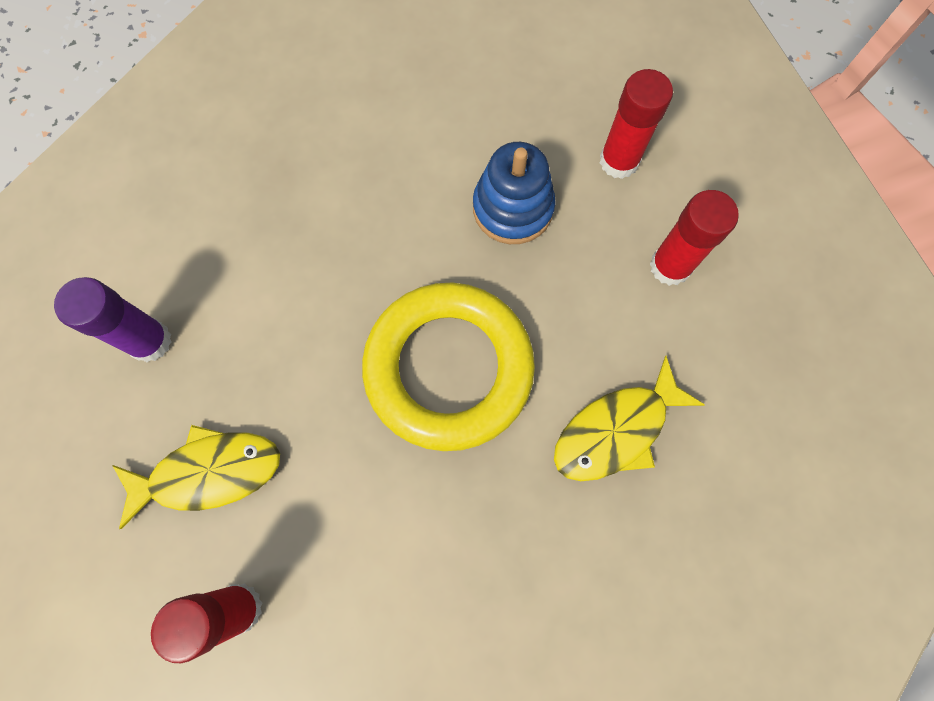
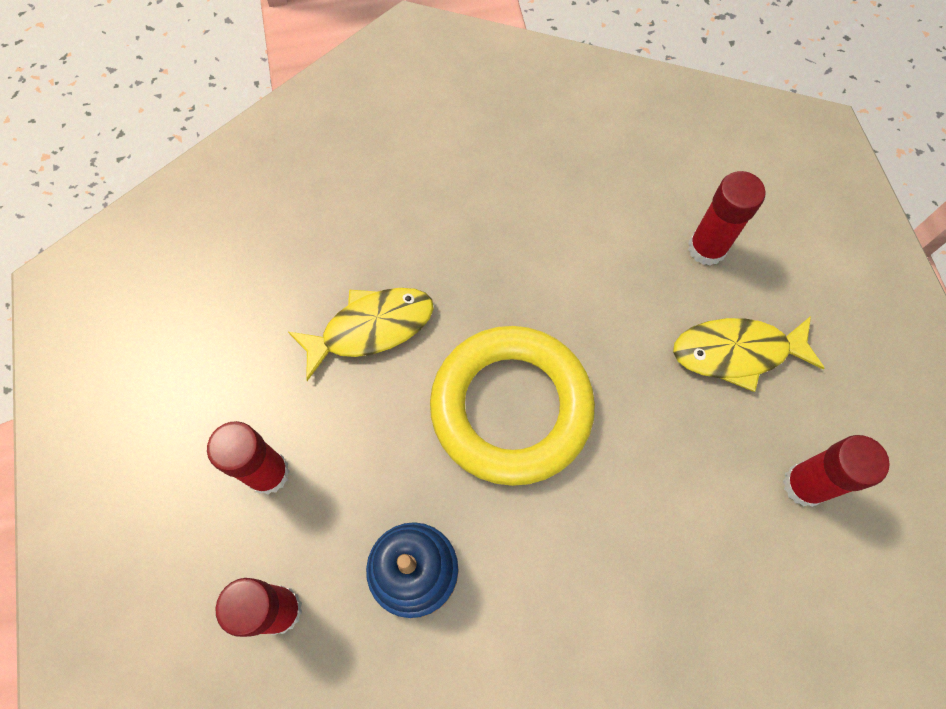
camera: 170 degrees left, 5 degrees down
(150, 341) = (804, 485): purple glue stick -> red glue stick

